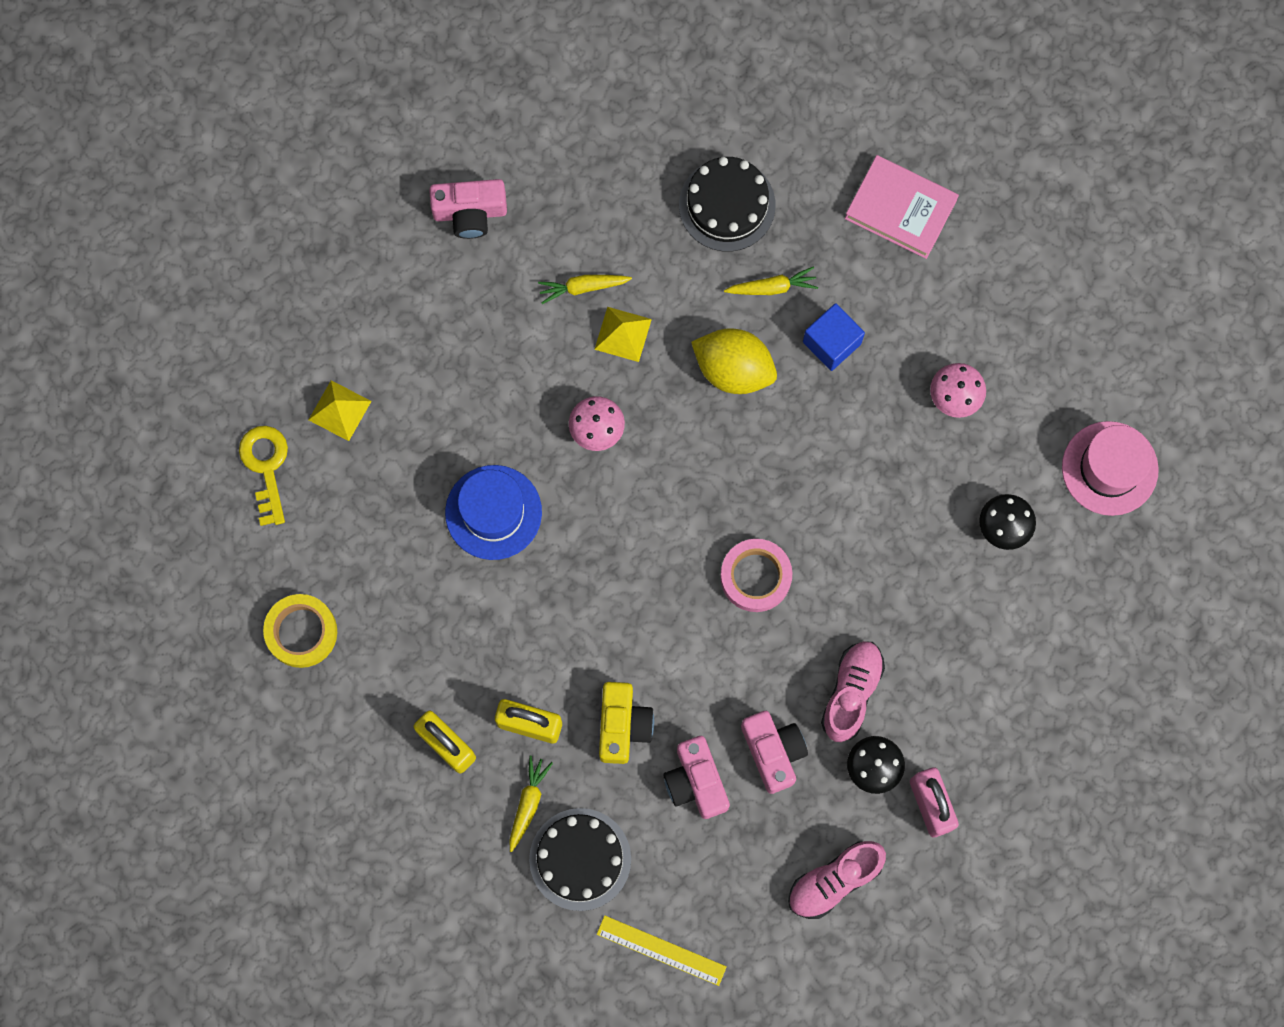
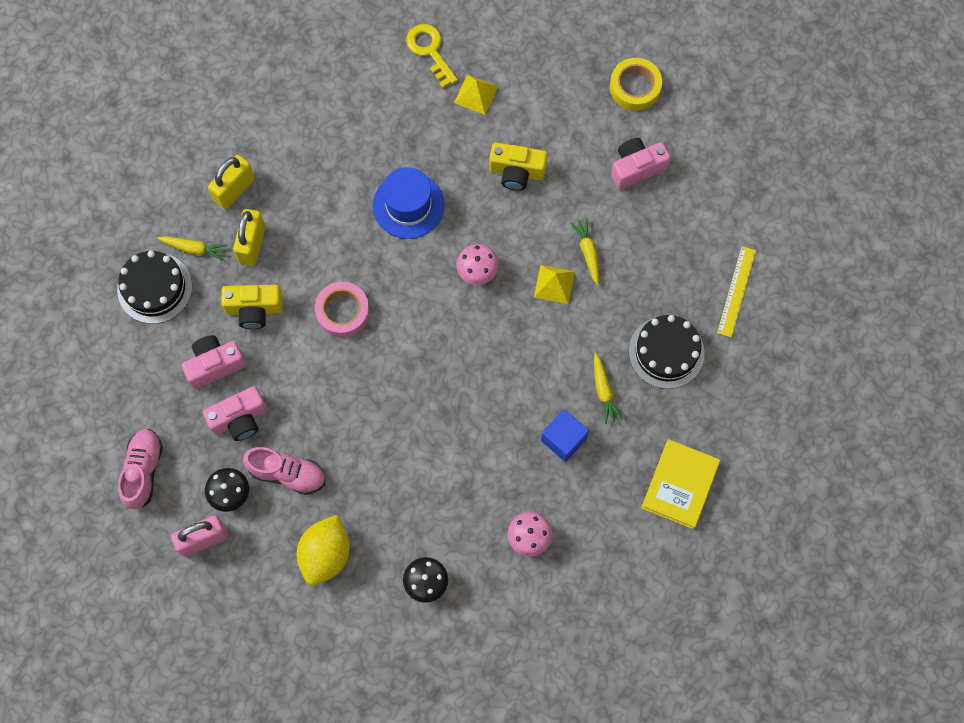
camera: 85 degrees right, 5 degrees down
(266, 467) = (430, 50): yellow key -> yellow key turned 105 degrees counterclockwise
(301, 632) = (311, 86): yellow tape -> yellow tape (635, 87)
(459, 367) = (517, 172): none -> yellow camera
(470, 213) = (636, 168): pink camera -> pink camera turned 75 degrees clockwise
(661, 950) = (89, 350): yellow ruler -> yellow ruler (736, 291)
(733, 369) = (535, 367): yellow lemon -> yellow lemon (326, 554)
(755, 577) = (373, 396): pink tape -> pink tape (342, 311)
(834, 881) = (143, 471): pink shoe -> pink shoe turned 45 degrees clockwise
(900, 209) = (679, 485): pink book -> yellow book
(1109, 468) = (481, 666): pink hat -> none

